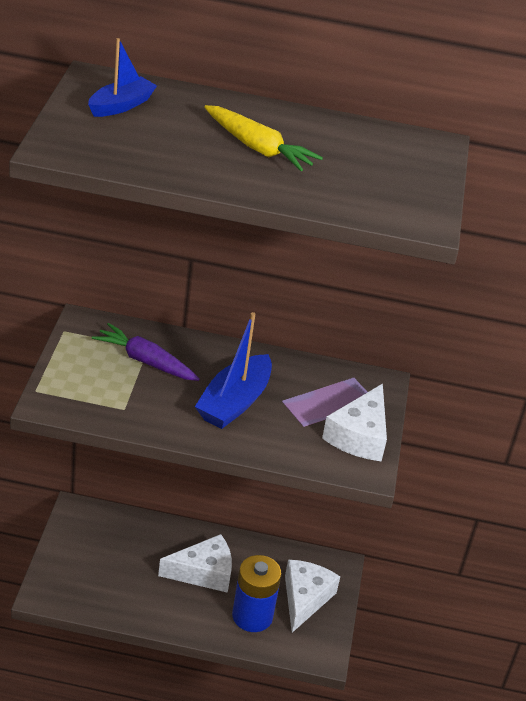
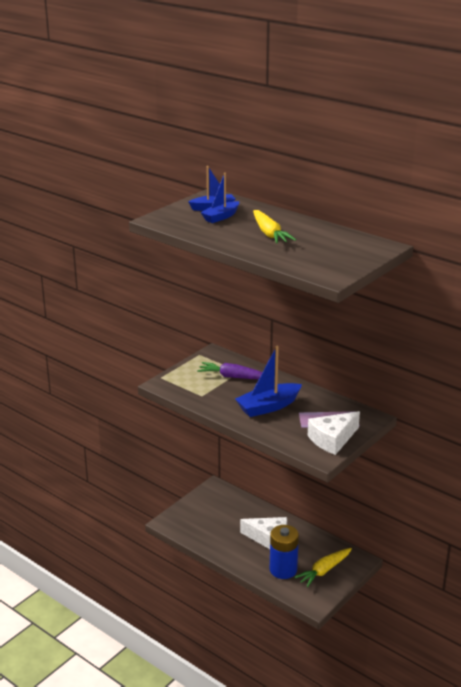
camera: 35 degrees right, 10 degrees down
(145, 361) = (233, 377): purple carrot -> purple carrot turned 45 degrees counterclockwise
(153, 125) = (221, 217): none -> blue boat
(305, 598) = (324, 570): white cheese -> yellow carrot

